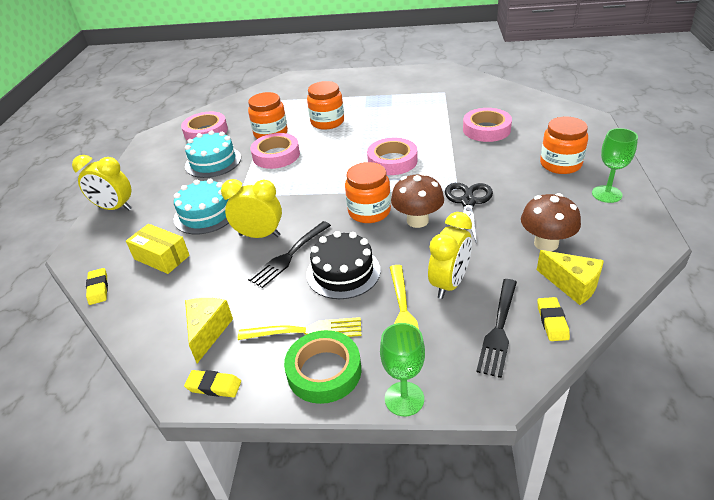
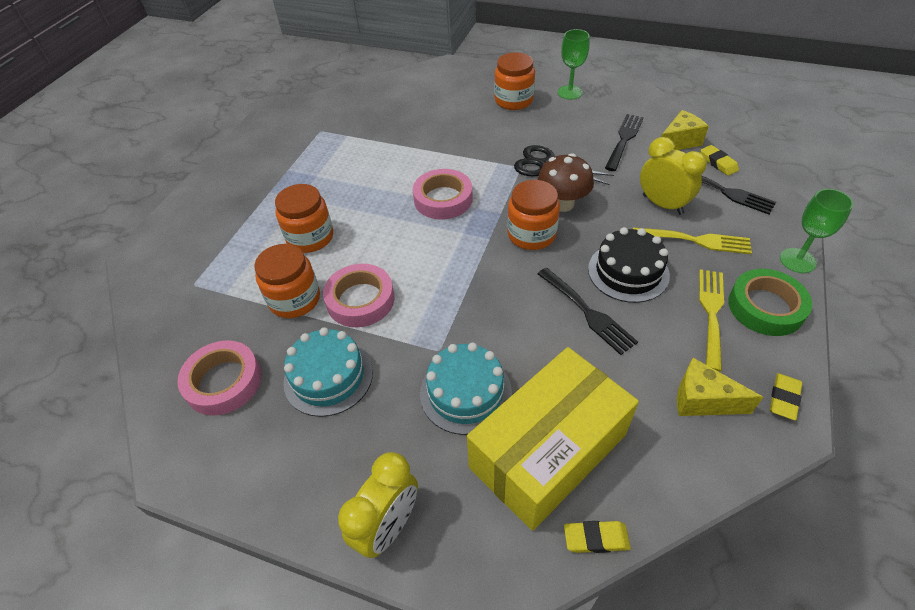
camera: 75 degrees left, 10 degrees up
(161, 257) = (547, 451): yellow box -> yellow box, size x1.99
(259, 235) = (538, 336): yellow clock -> none
(486, 129) = (425, 123): pink tape -> none
(546, 243) = (624, 139): brown mushroom -> black fork
(552, 321) = (718, 163): yellow eraser -> yellow eraser turned 45 degrees clockwise

